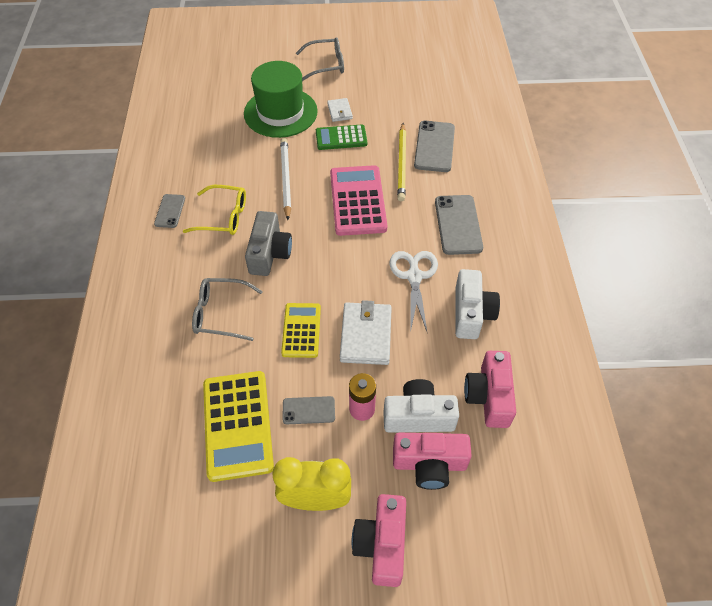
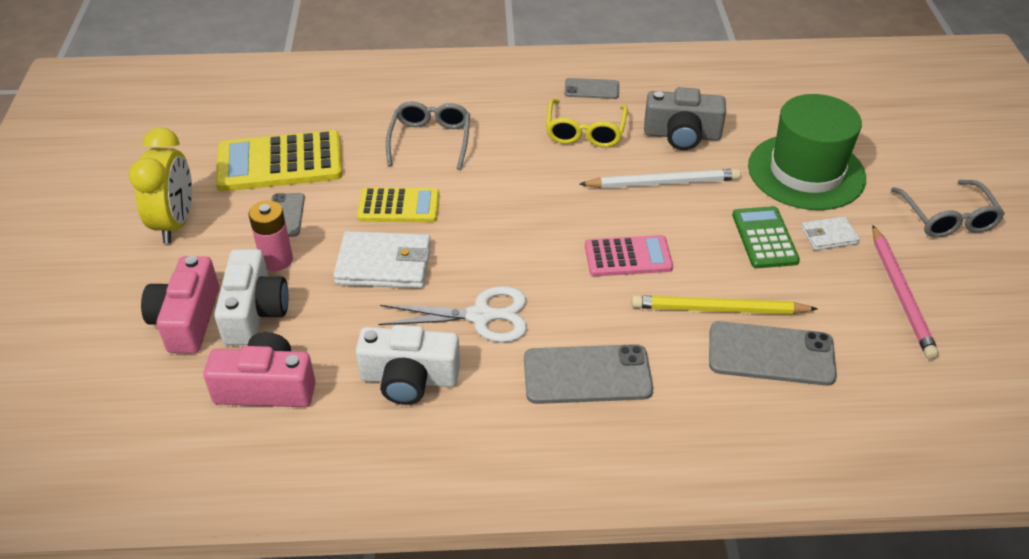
camera: 90 degrees right, 10 degrees down
(269, 253) = (524, 174): grey camera -> grey camera (682, 135)
(357, 201) = (628, 257): pink calculator -> pink calculator, size x0.62
(382, 544) = (106, 275): pink camera -> none
(386, 92) = (901, 294): none -> pink pencil

